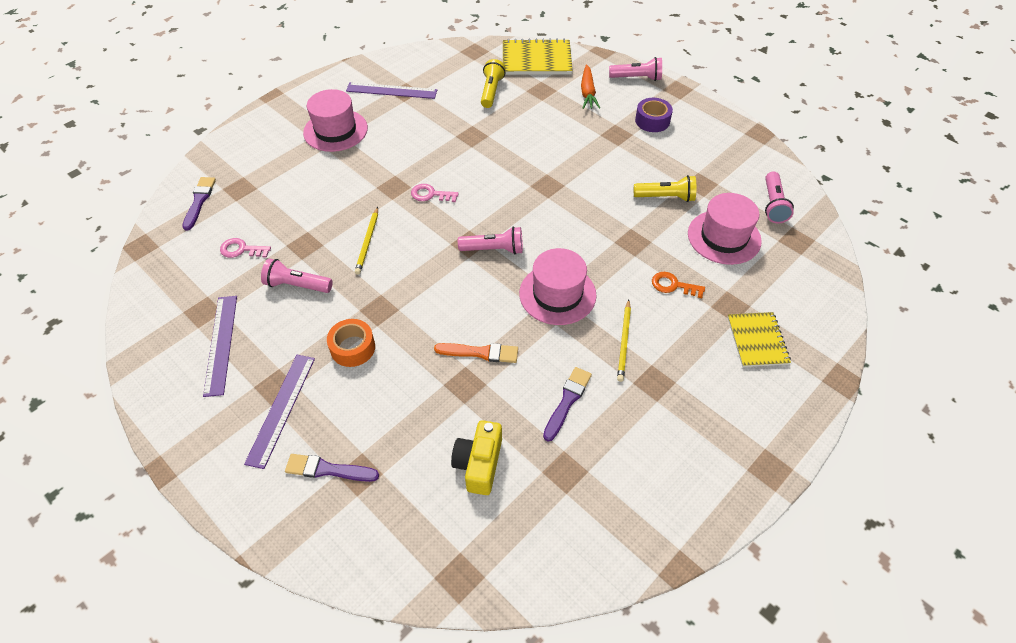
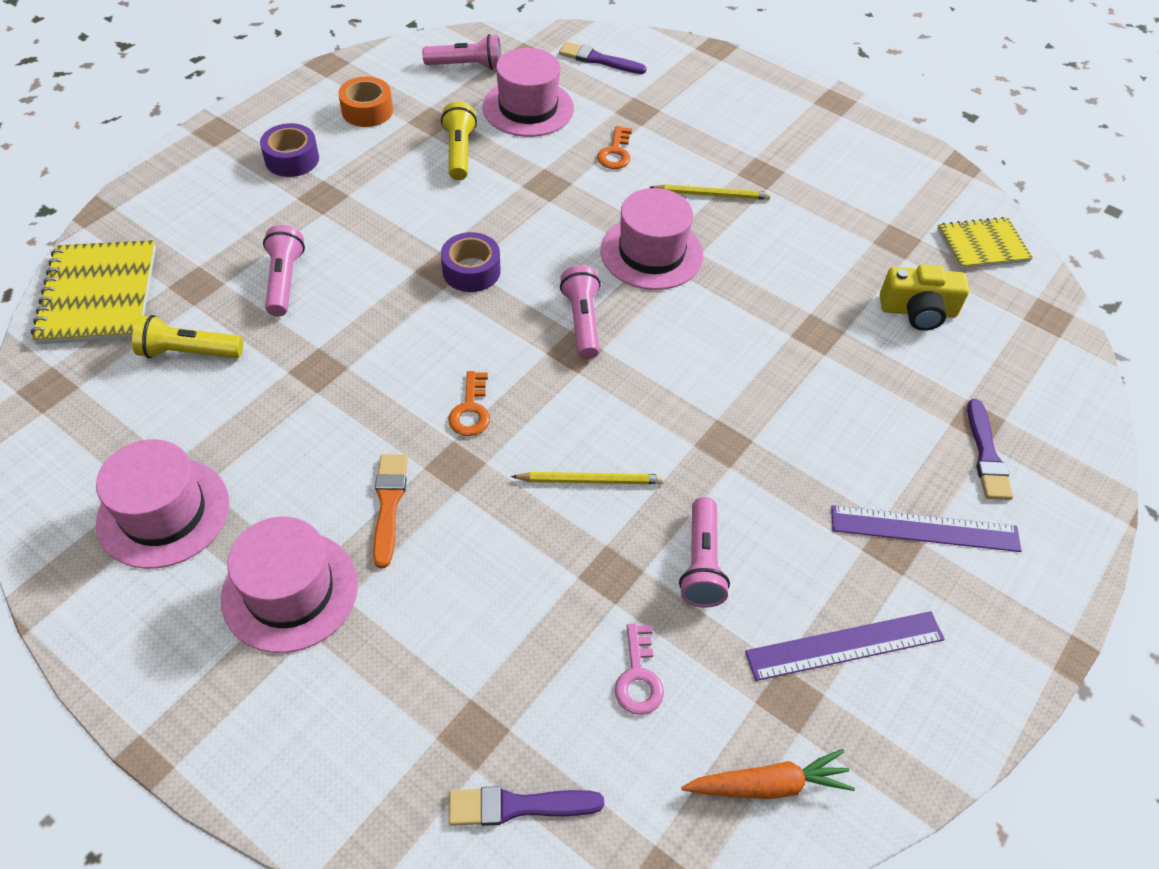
camera: 100 degrees left, 0 degrees up
(353, 348) = (799, 462): orange tape -> orange tape (367, 111)
(391, 91) = (163, 512): purple ruler -> pink hat
(430, 194) = (471, 410): pink key -> orange key
(480, 353) = (765, 322): orange brush -> orange brush (389, 504)
(545, 199) = (471, 271): none -> purple tape
(567, 401) = (809, 240): purple brush -> purple brush (598, 60)
(588, 92) = (211, 228): orange carrot -> orange carrot (768, 784)
(637, 78) = (179, 172): pink flashlight -> pink flashlight (284, 280)
(757, 340) = (682, 96): yellow notebook -> yellow notebook (982, 245)

